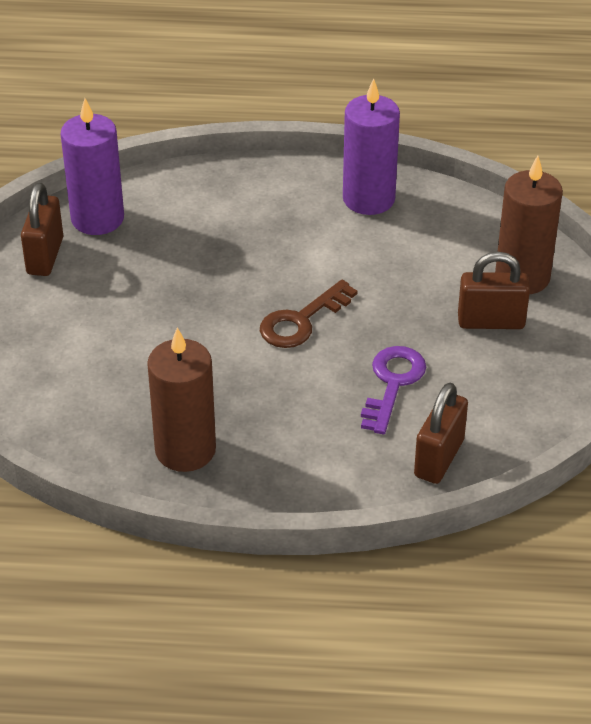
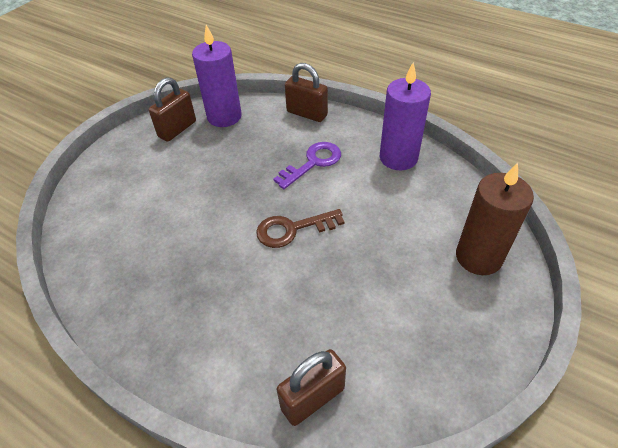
camera: 30 degrees right, 5 degrees up
(185, 450) = (141, 299): brown candle -> none
(392, 384) = (321, 309): purple key -> purple key (313, 163)
(491, 322) = (431, 286): brown padlock -> brown padlock (307, 114)

